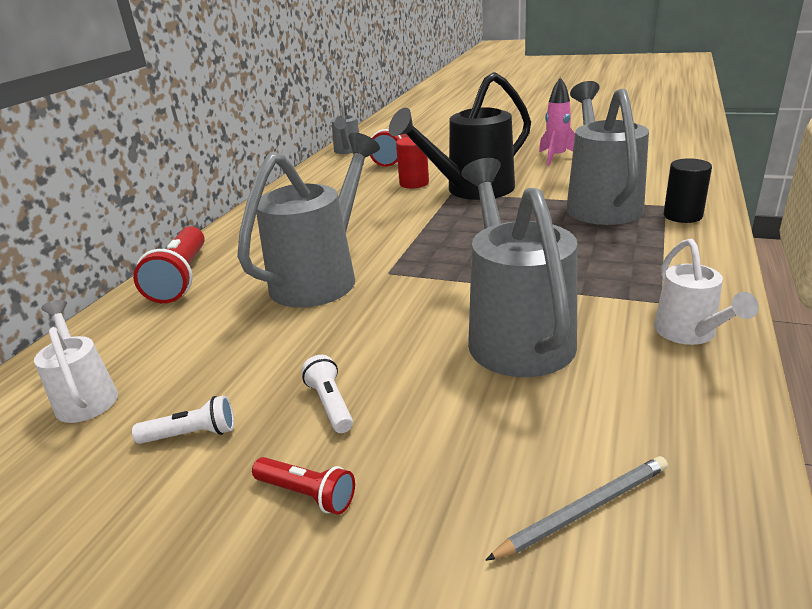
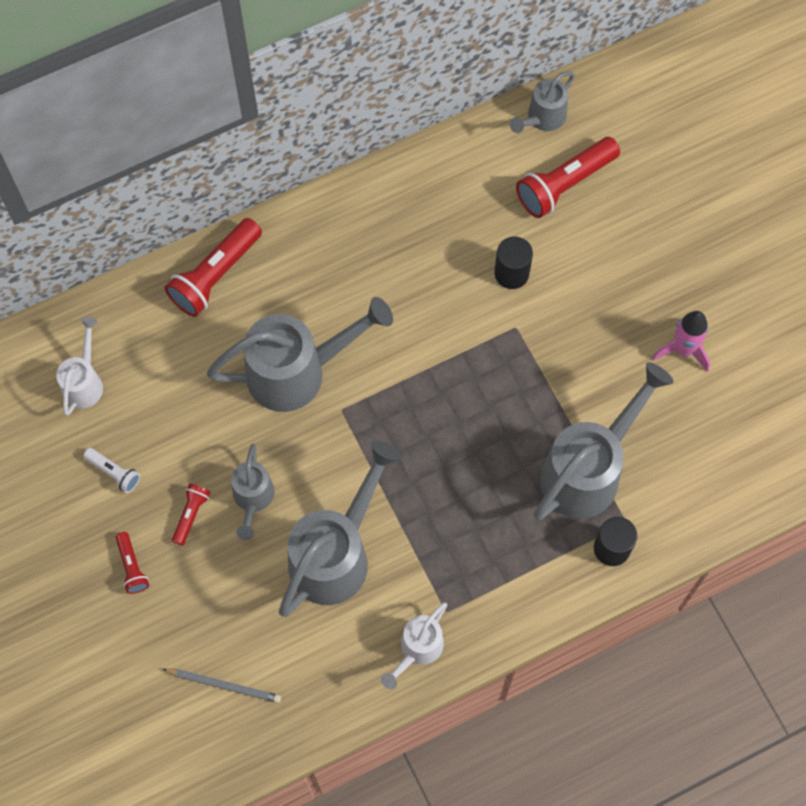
camera: 40 degrees right, 40 degrees up
(330, 404) = (191, 515): white flashlight -> red flashlight
(383, 354) = (253, 498): none -> grey watering can
(414, 183) = (511, 273): red cylinder -> black cylinder
(472, 190) = (536, 339): black watering can -> none

